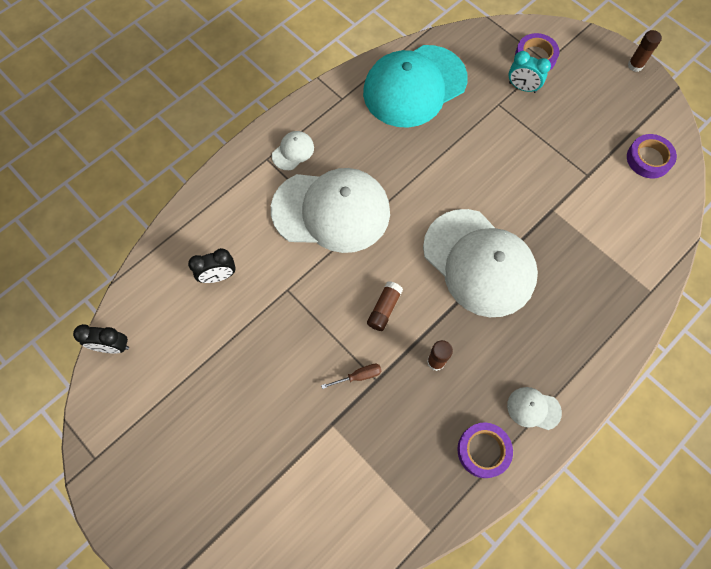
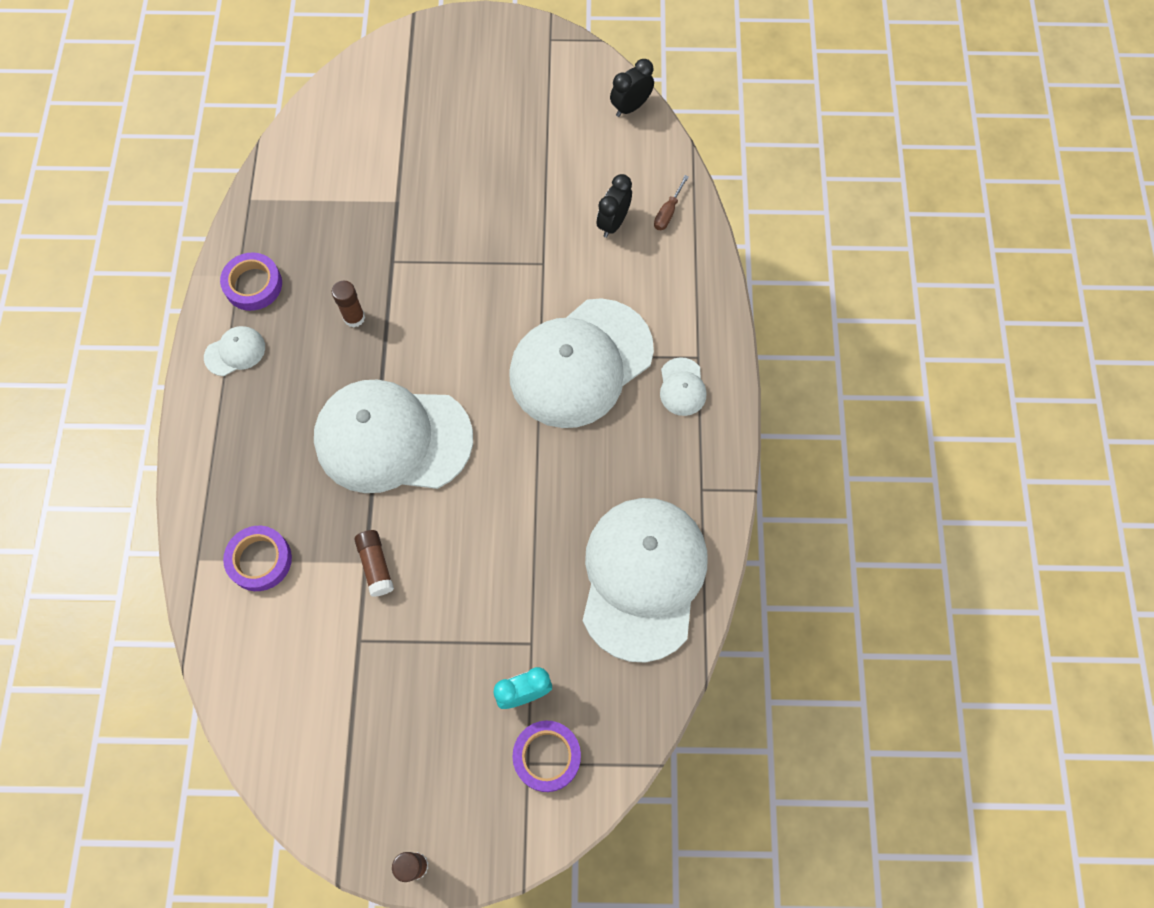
camera: 135 degrees right, 0 degrees up
(359, 376) = (409, 252): brown screwdriver -> brown screwdriver (667, 213)
(384, 309) = (441, 321): brown glue stick -> brown glue stick (376, 565)
(414, 86) = (643, 578): turquoise cap -> white cap
(648, 159) = (304, 728): purple tape -> purple tape (260, 560)

